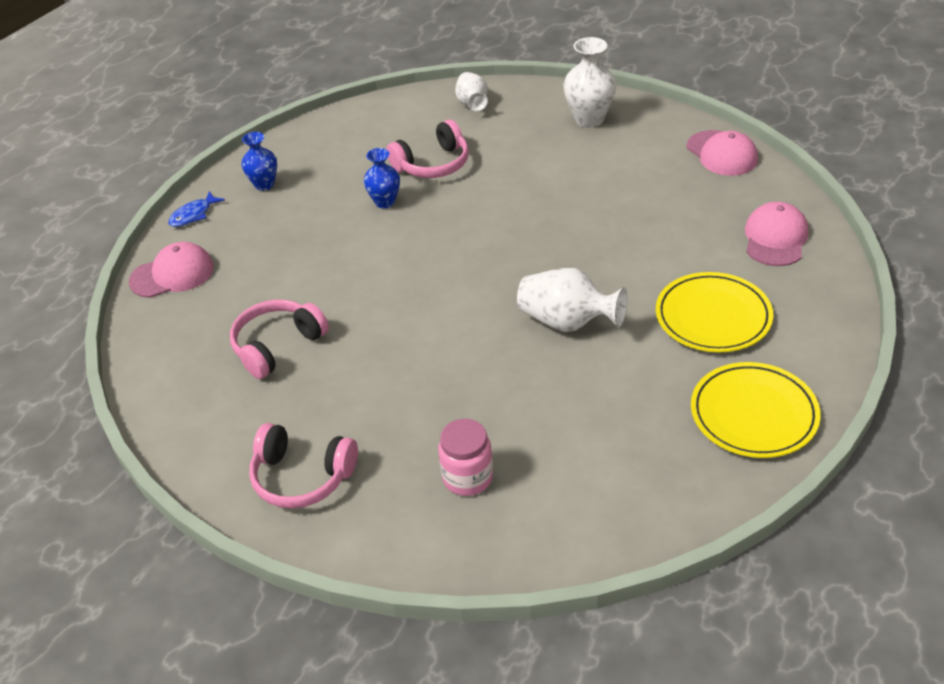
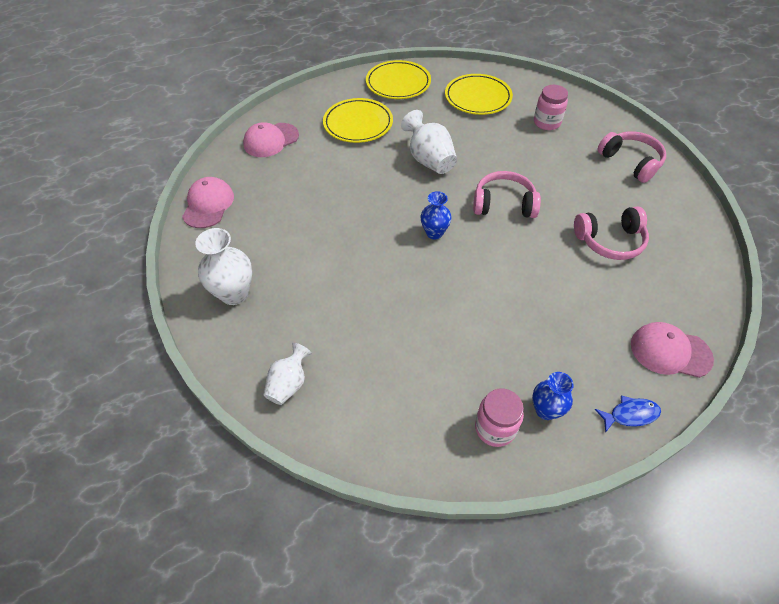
camera: 145 degrees left, 10 degrees up
(297, 157) = (495, 428): none -> pink jar
(385, 202) = (458, 315): blue vase -> blue vase (434, 233)
(433, 164) = (390, 330): pink headphones -> pink headphones (503, 204)
(610, 462) = (478, 98): none -> yellow plate

